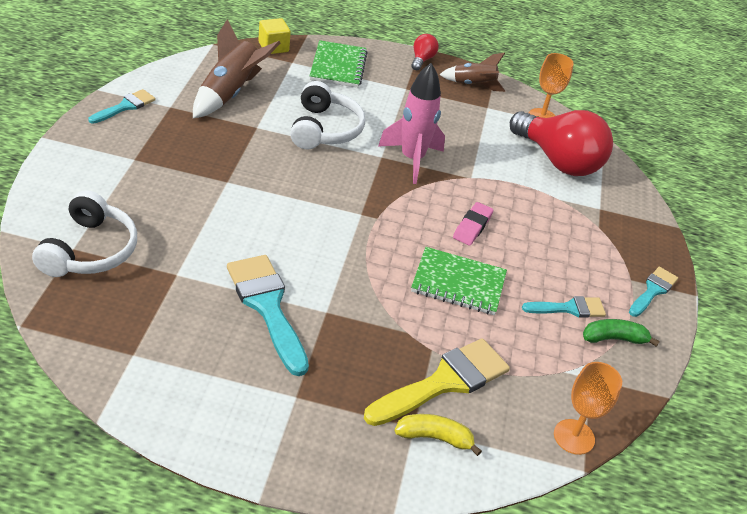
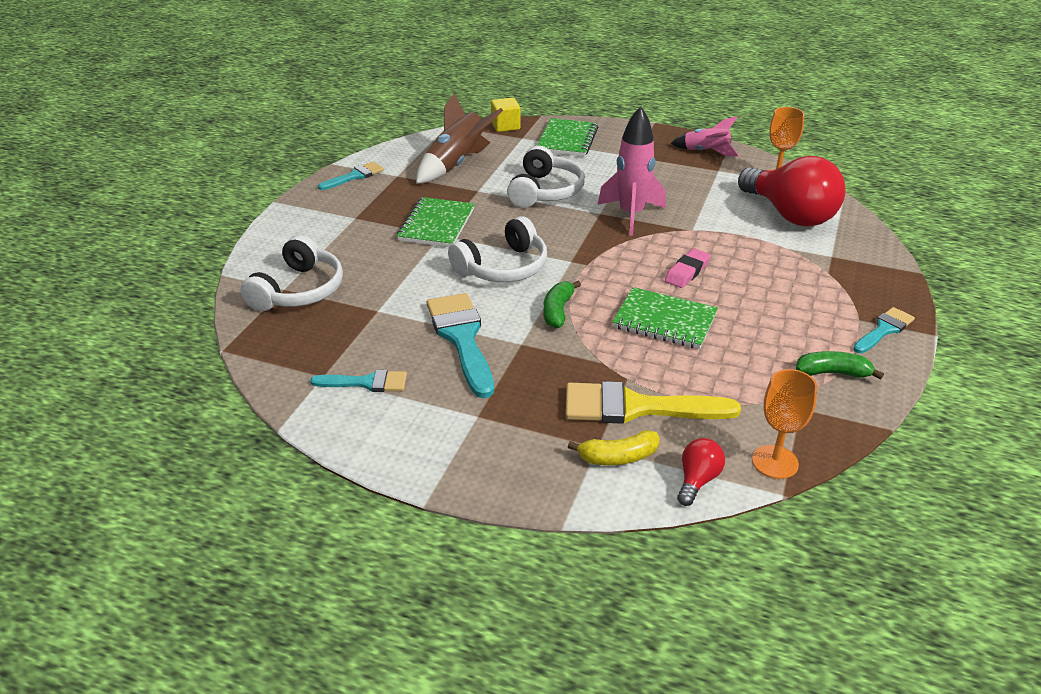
camera: 15 degrees right, 5 degrees down
(221, 169) = (436, 225): none -> green notebook
(296, 222) = (503, 267): none -> white headphones
(356, 273) = (558, 311): none -> green banana
(422, 60) = (654, 132): red light bulb -> red light bulb (697, 480)
(434, 438) = (618, 457): yellow banana -> yellow banana turned 150 degrees clockwise
(444, 382) = (636, 407): yellow brush -> yellow brush turned 150 degrees counterclockwise
(473, 85) = (706, 152): brown rocket -> pink rocket
(569, 308) = (785, 344): turquoise brush -> turquoise brush (367, 382)

